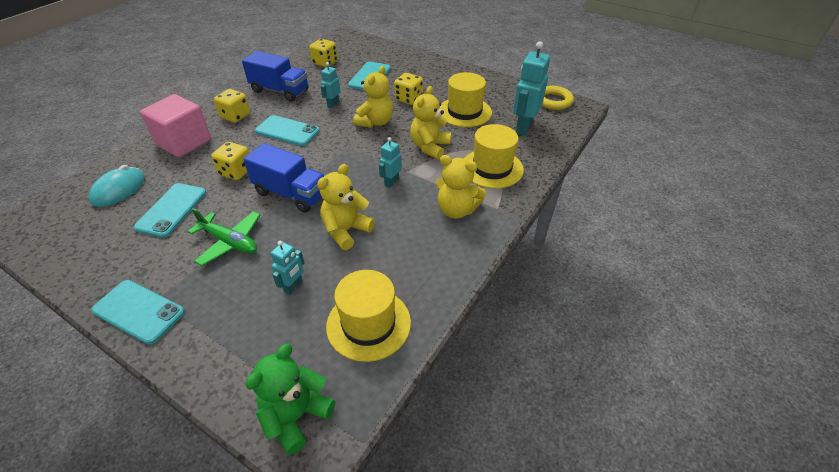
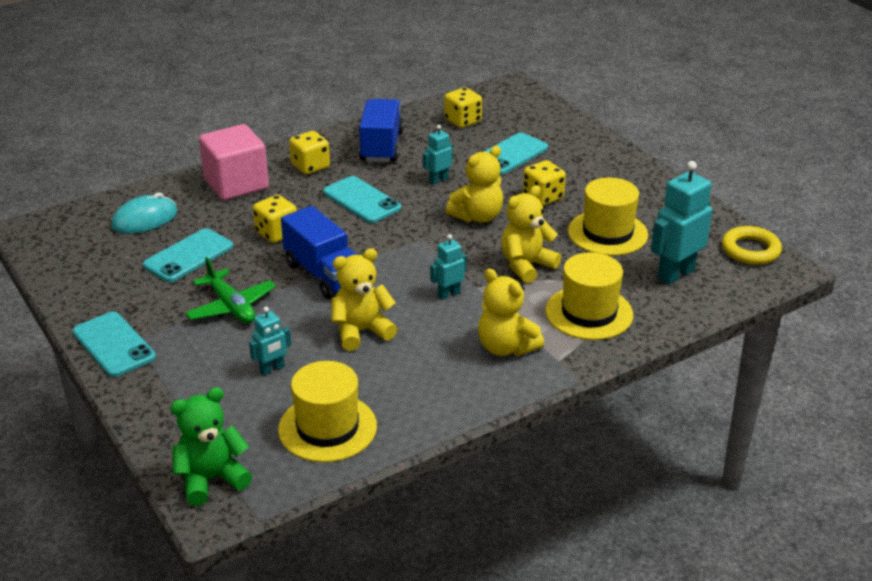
camera: 25 degrees right, 10 degrees down
(280, 91) = (381, 146): blue truck -> blue truck turned 135 degrees counterclockwise

